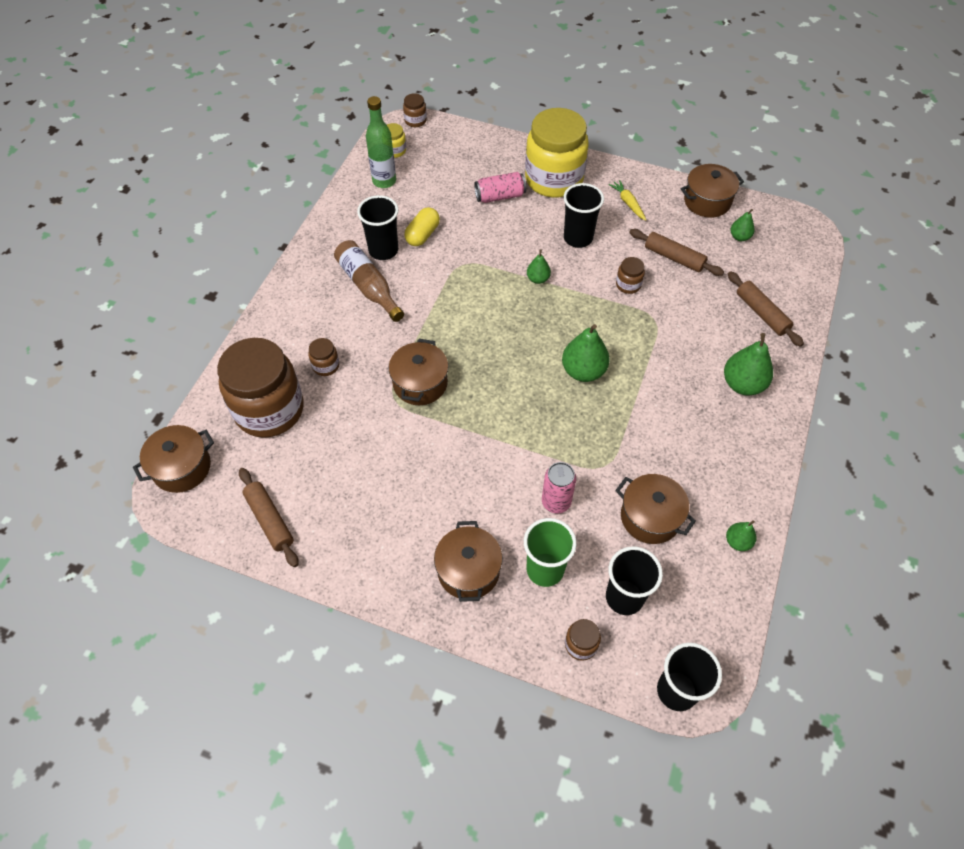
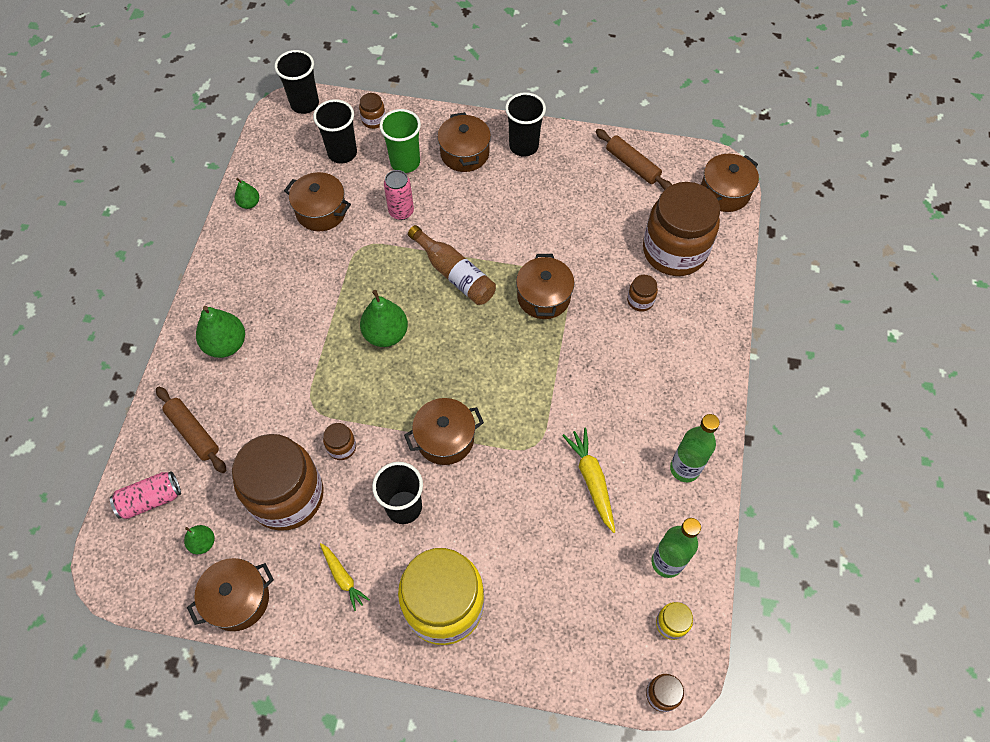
camera: 170 degrees right, 5 degrees up
(345, 232) = (684, 468): none -> green bottle
(368, 286) = (631, 398): brown bottle -> brown bottle (454, 274)
(383, 250) = (630, 450): black cup -> black cup (523, 146)
(422, 235) = (592, 481): yellow capsule -> yellow carrot
(500, 196) = (510, 561): pink can -> pink can (150, 499)
(538, 279) = (445, 438): green pear -> brown pot
(674, 258) = (287, 496): brown rolling pin -> brown jar

